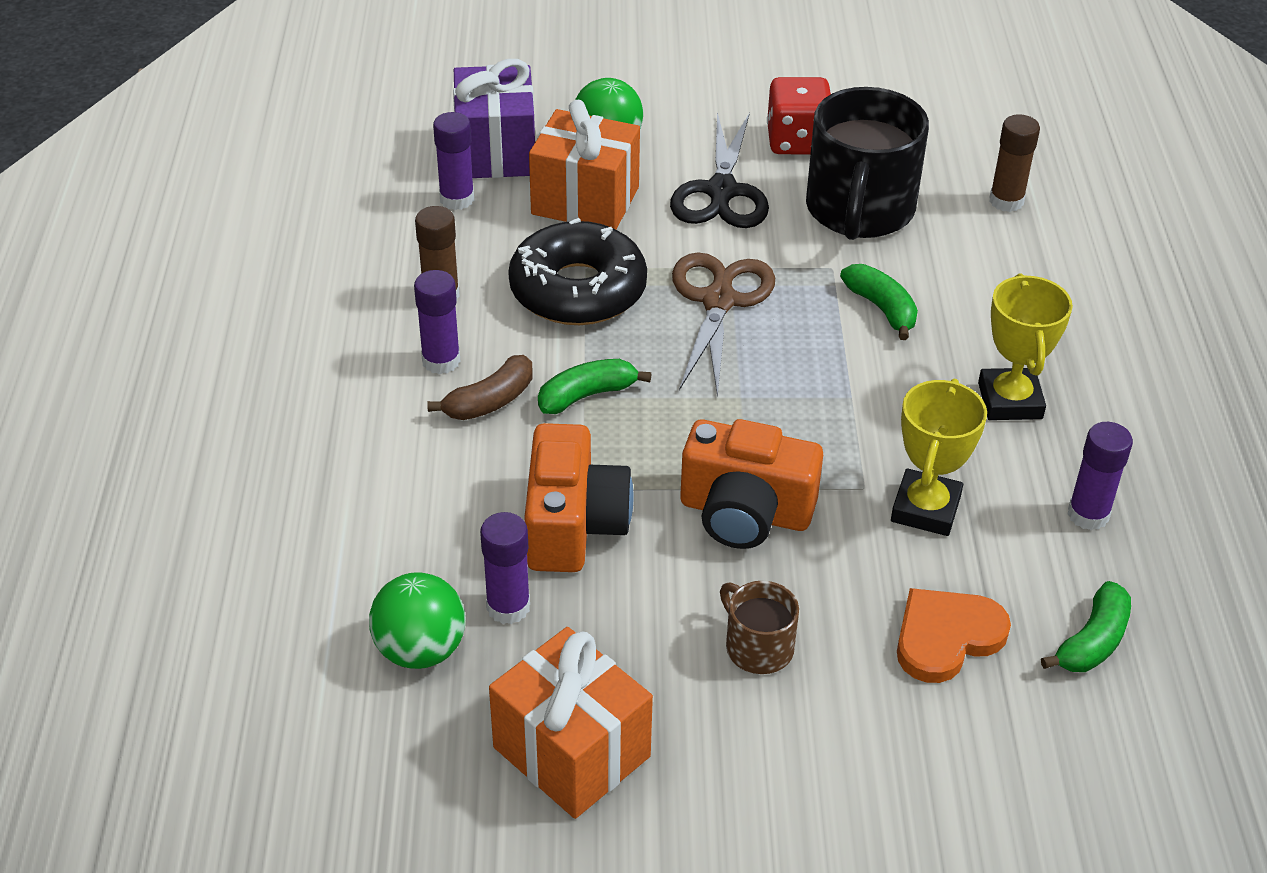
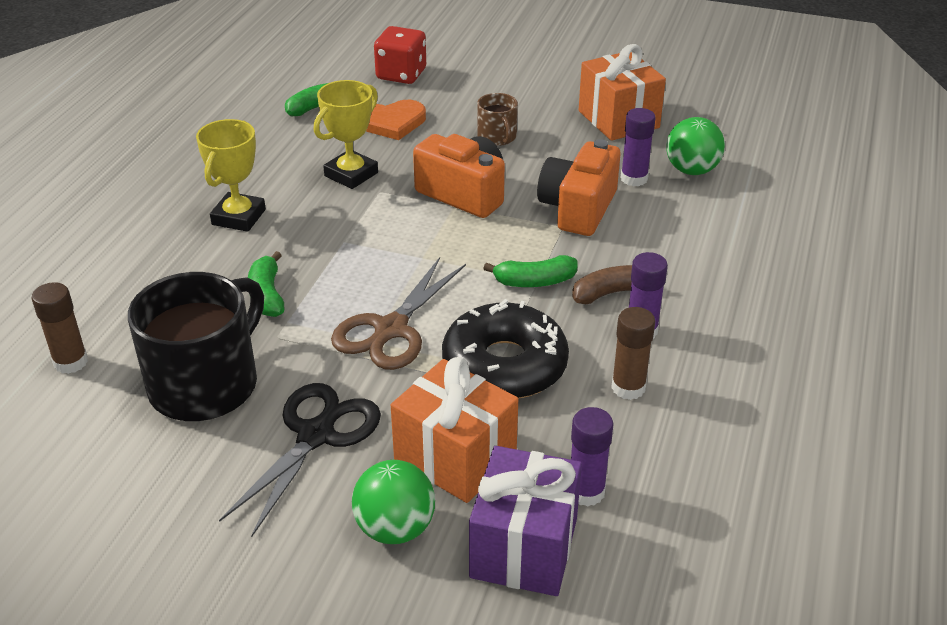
camera: 160 degrees left, 5 degrees down
(797, 141) = (196, 478): red dice -> red dice (401, 74)
(1088, 515) = (258, 153): purple glue stick -> none

